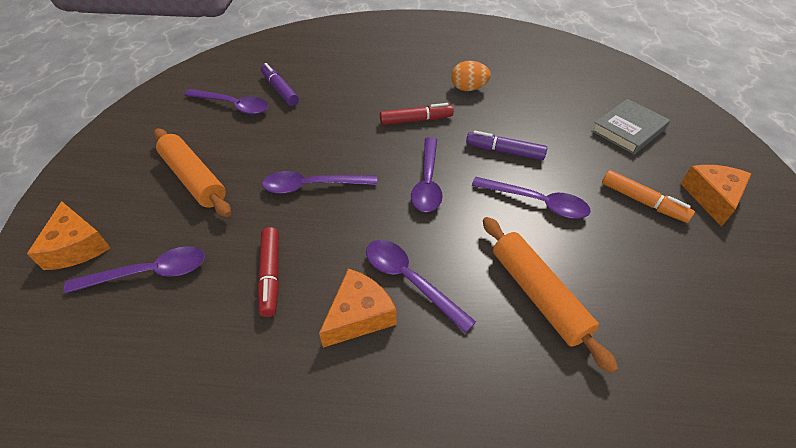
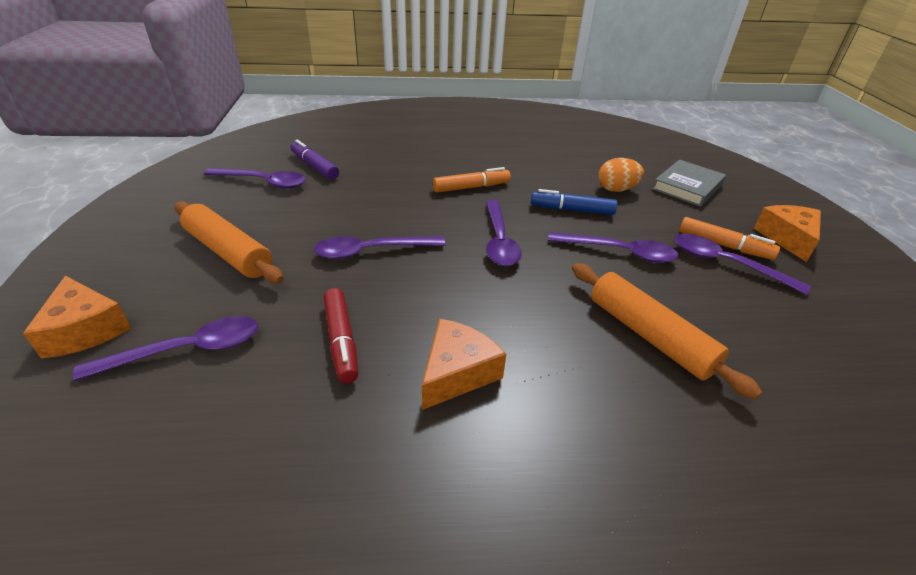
camera: 10 degrees left, 10 degrees down
(410, 280) = (506, 333): purple spoon -> purple spoon (726, 264)
(415, 120) = (471, 187): red marker -> orange marker
(468, 88) = (518, 159): orange egg -> orange egg (616, 189)
(505, 151) = (572, 210): purple marker -> blue marker

